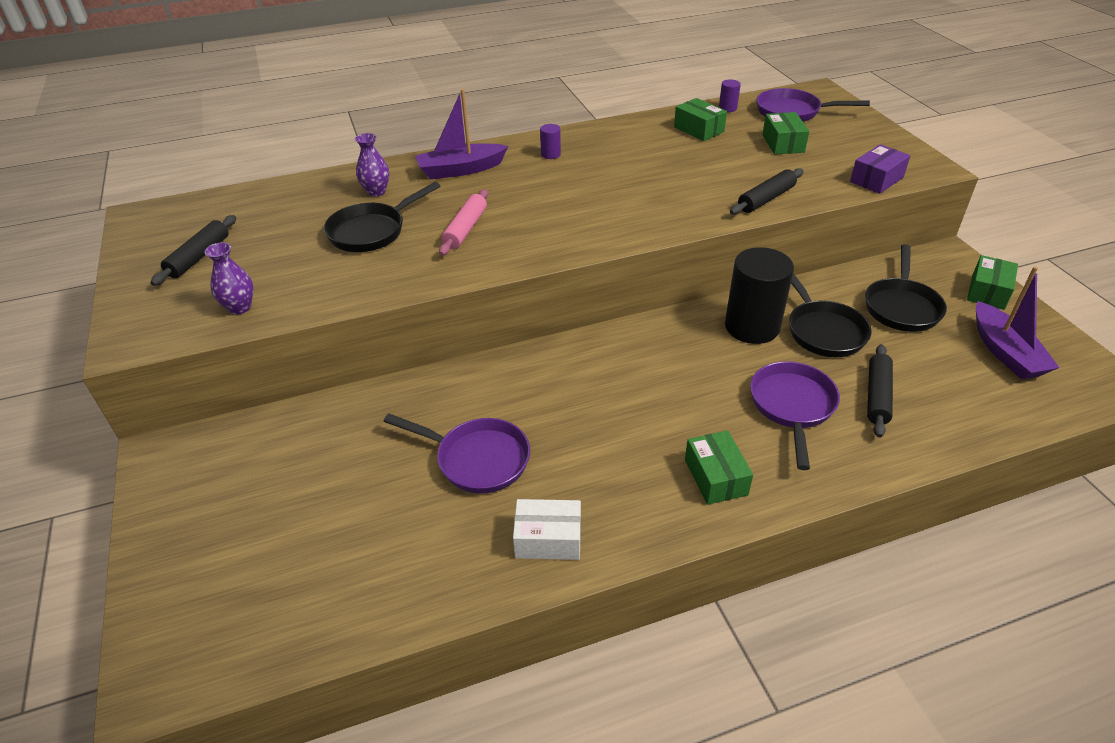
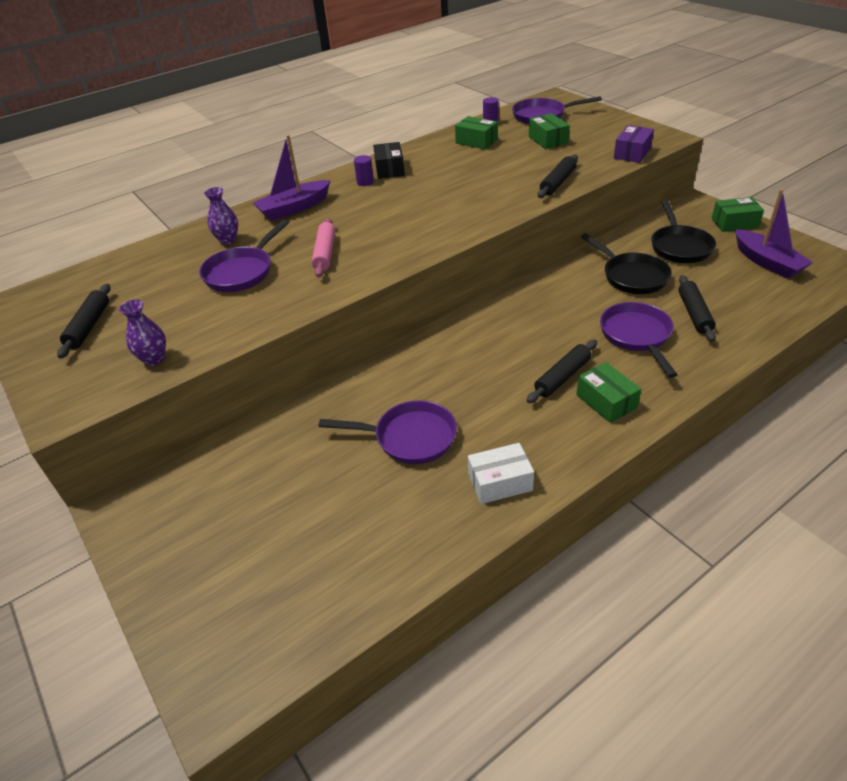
camera: 15 degrees left, 0 degrees up
(371, 231) = (242, 272): black pan -> purple pan
(584, 144) = (389, 169): none -> black box
(679, 434) = (562, 377): none -> black rolling pin
(752, 327) = (577, 285): black cylinder -> none
(987, 292) = (734, 223): green box -> green box turned 75 degrees clockwise

